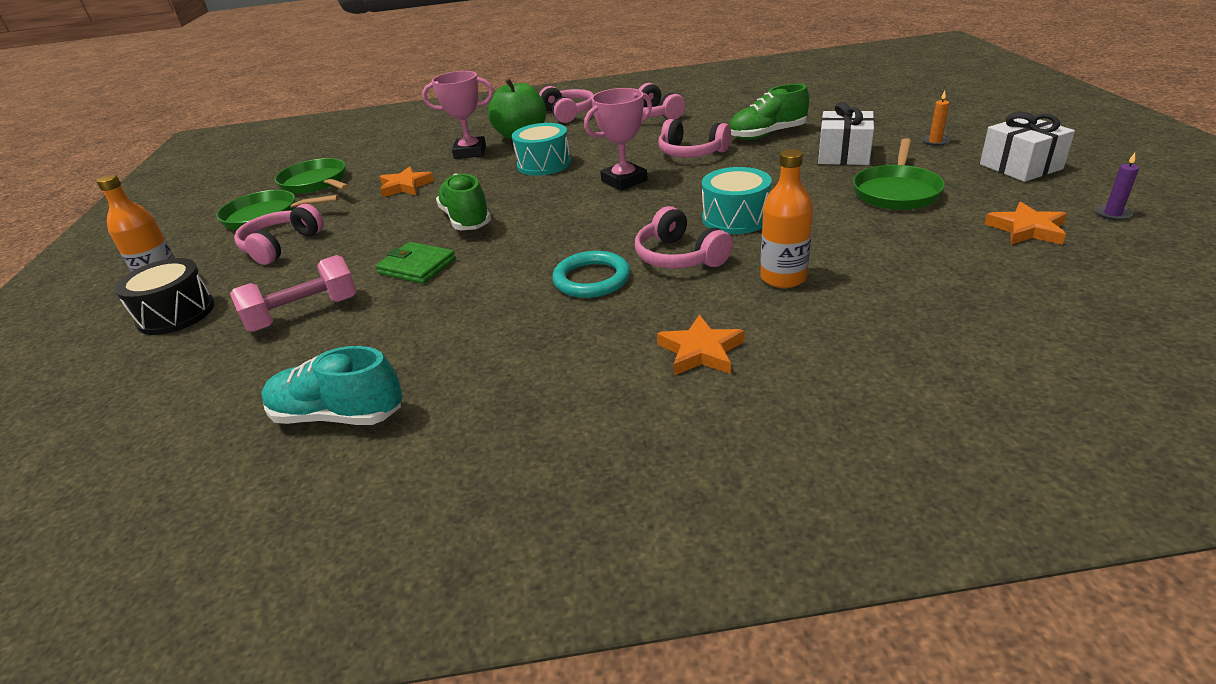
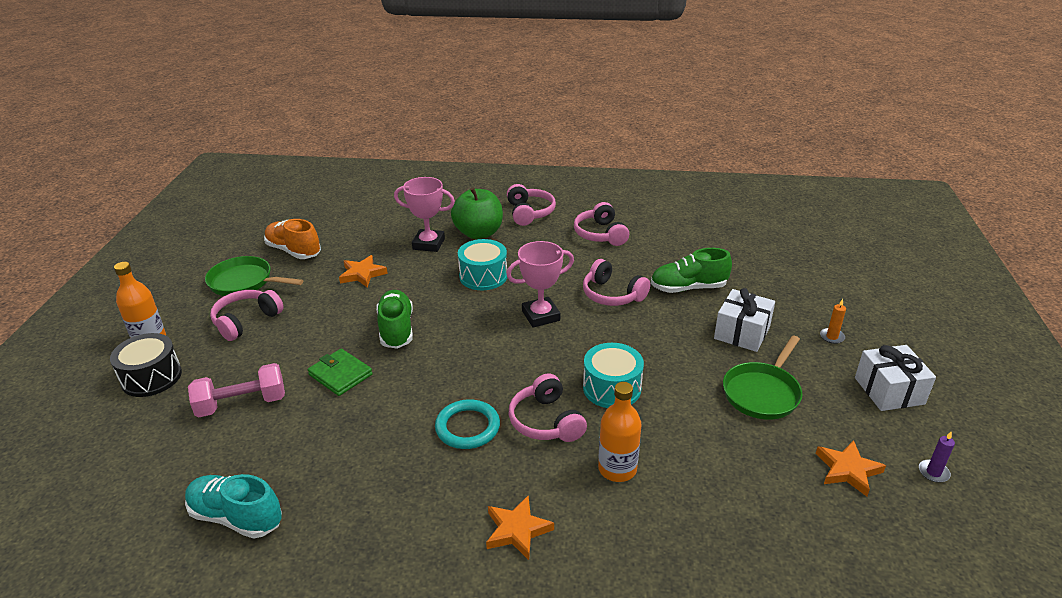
camera: 10 degrees right, 0 degrees up
(316, 183) = (294, 251): green pan -> orange shoe

